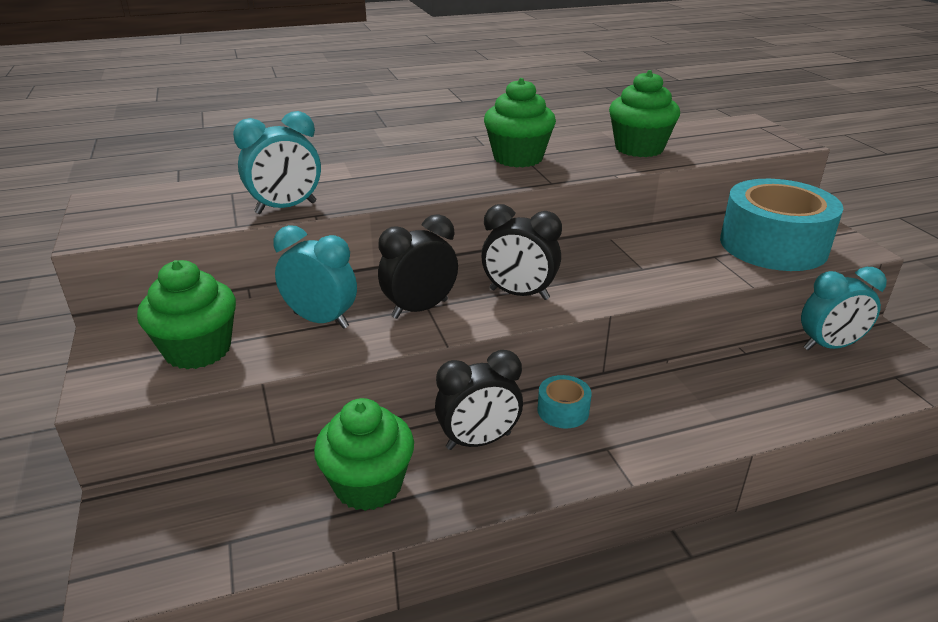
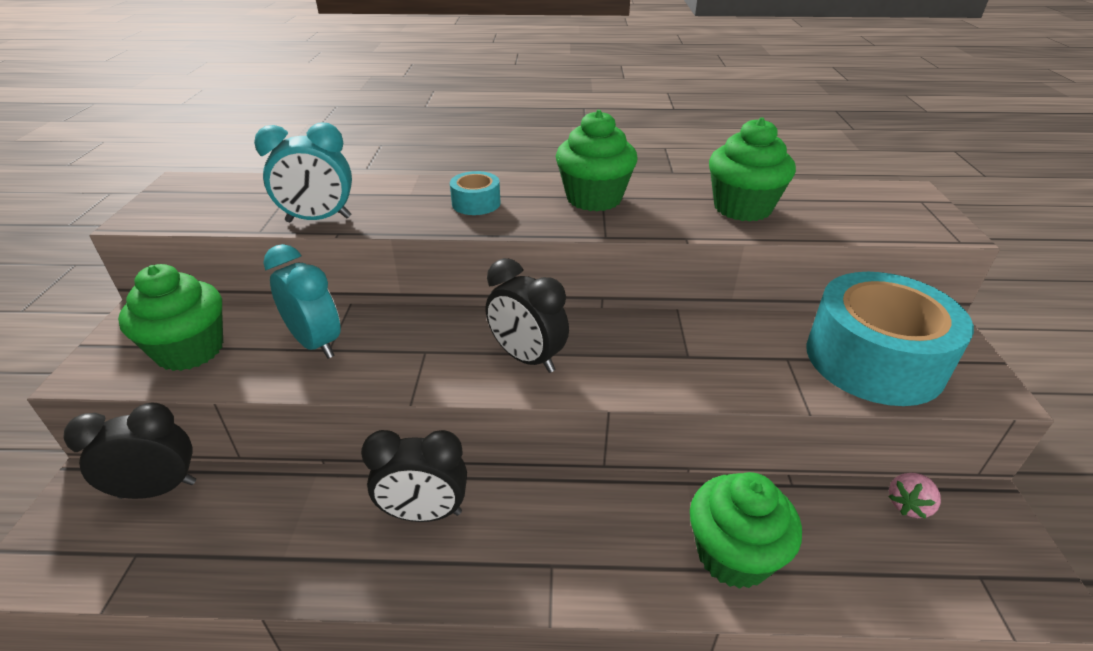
camera: 20 degrees right, 5 degrees up
(368, 485) = (290, 532): green cupcake -> green cupcake (733, 555)
(420, 309) = (415, 352): black clock -> black clock (158, 489)
(563, 410) = (533, 501): turquoise tape -> turquoise tape (476, 203)
(829, 346) = (908, 505): turquoise clock -> pink strawberry

